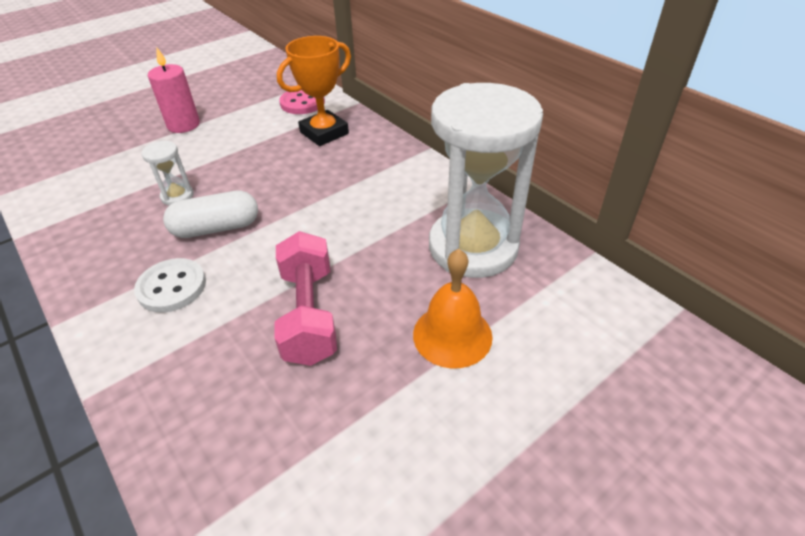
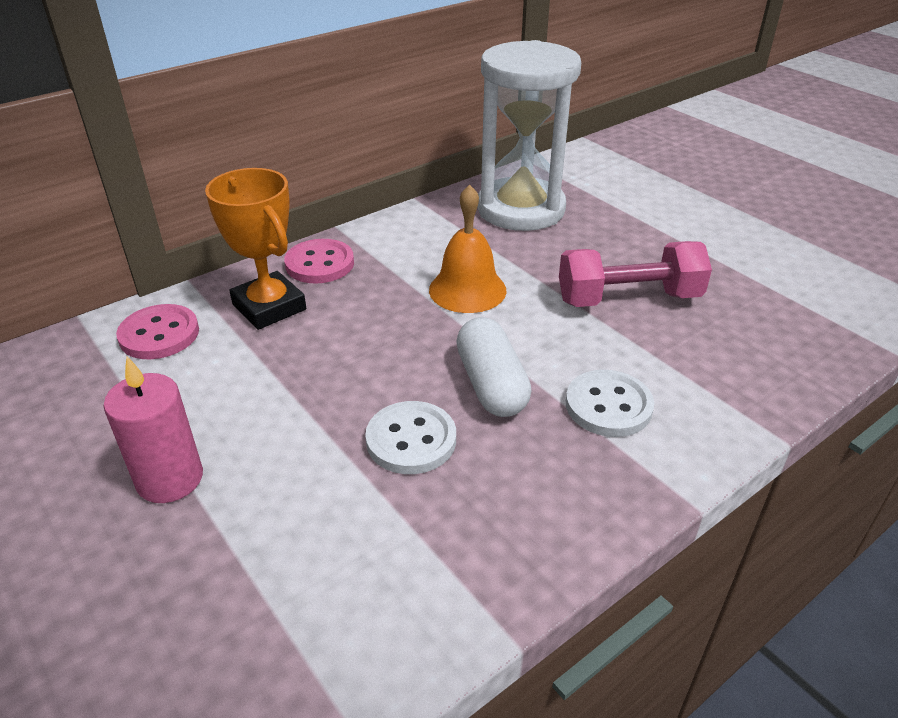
camera: 90 degrees left, 5 degrees down
(177, 196) = (411, 440): white hourglass -> white button
(375, 146) = (320, 264): none -> pink button
(452, 335) = (634, 224): orange bell -> orange bell (467, 290)

